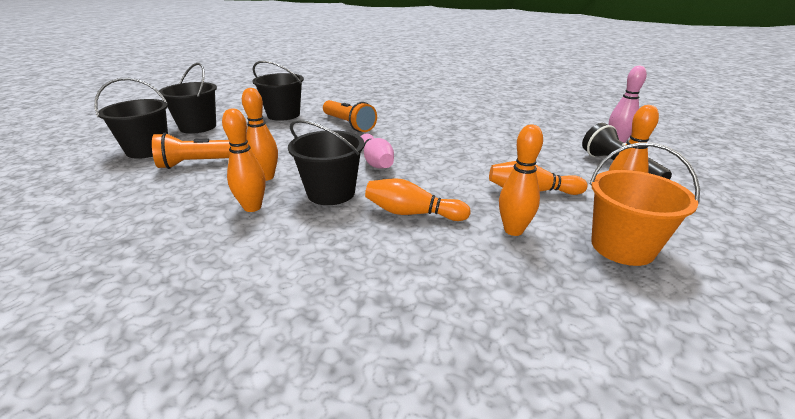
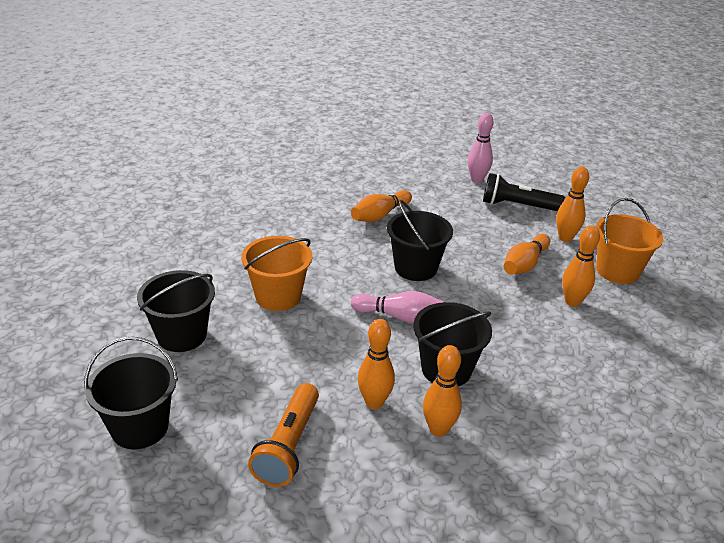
camera: 60 degrees left, 5 degrees up
(148, 150) = (187, 494): black bucket -> black bucket (415, 268)
(349, 124) = (278, 296): orange flashlight -> orange bucket
(412, 213) = (516, 337): orange bowling pin -> orange bowling pin (380, 215)

